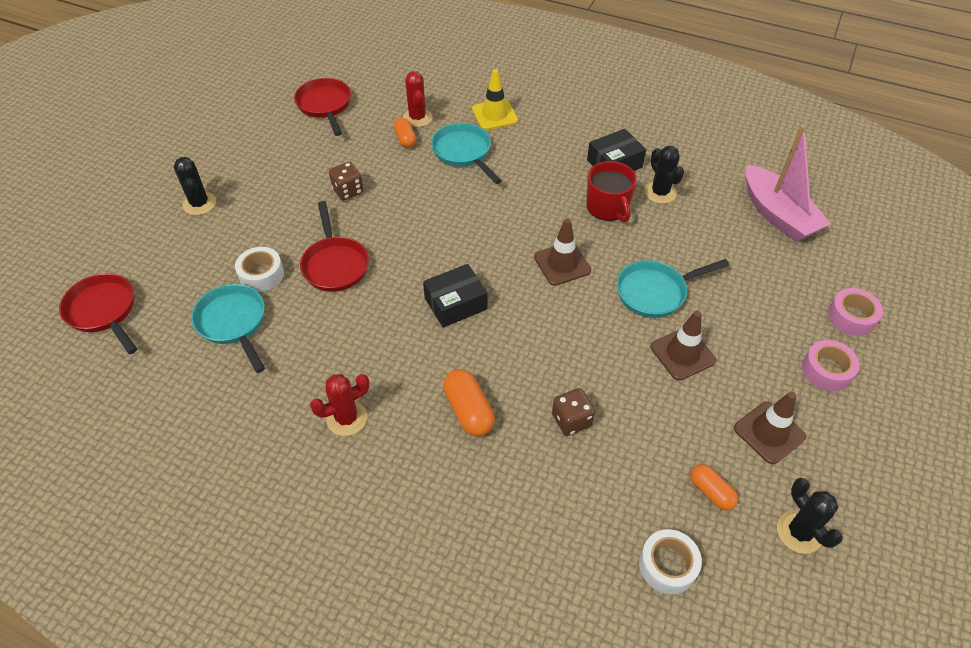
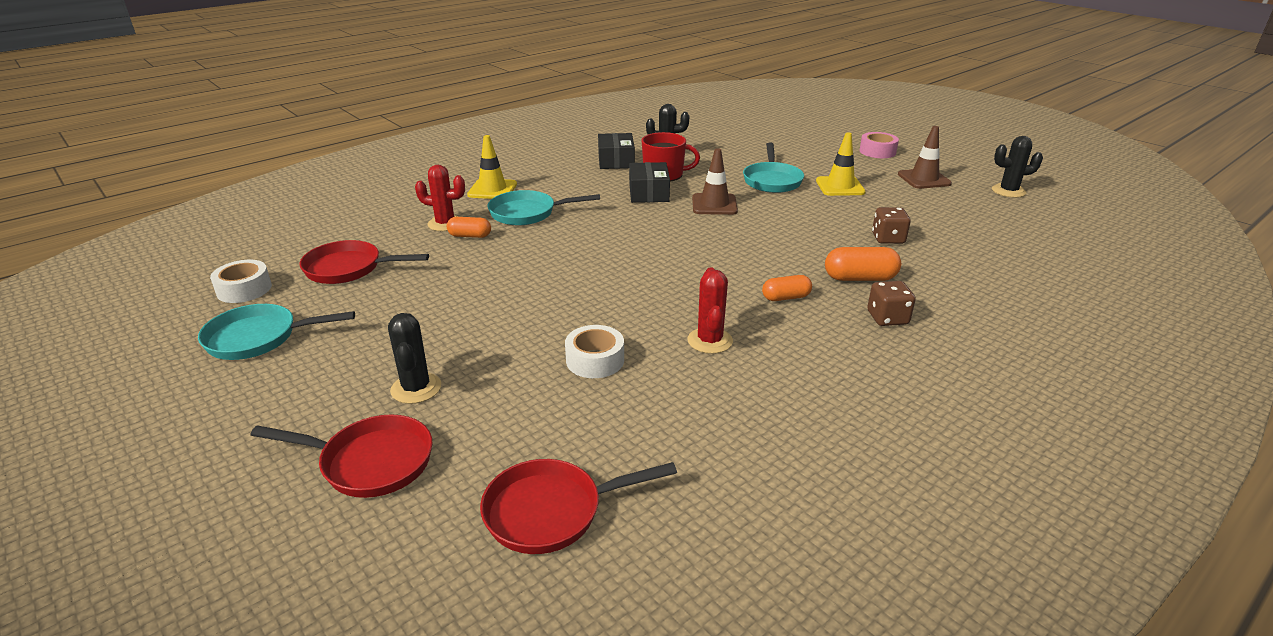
camera: 65 degrees left, 20 degrees down
(199, 204) = (416, 388): black cactus -> black cactus turned 75 degrees clockwise
(233, 323) = (660, 394): turquoise pan -> turquoise pan (258, 338)
(335, 264) = (620, 310): red pan -> red pan (370, 462)
(347, 418) = (843, 342): red cactus -> red cactus (710, 341)
(348, 191) = (512, 281): brown dice -> brown dice (887, 318)
(455, 303) = (727, 258): black box -> black box (648, 193)
(667, 565) = (1032, 236): white tape -> white tape (244, 289)
(682, 354) = (840, 186): brown traffic cone -> yellow traffic cone
(711, 492) = (970, 208): orange capsule -> orange capsule (786, 297)
(777, 215) = (725, 128): pink boat -> none
(851, 317) = (835, 134): pink tape -> none

